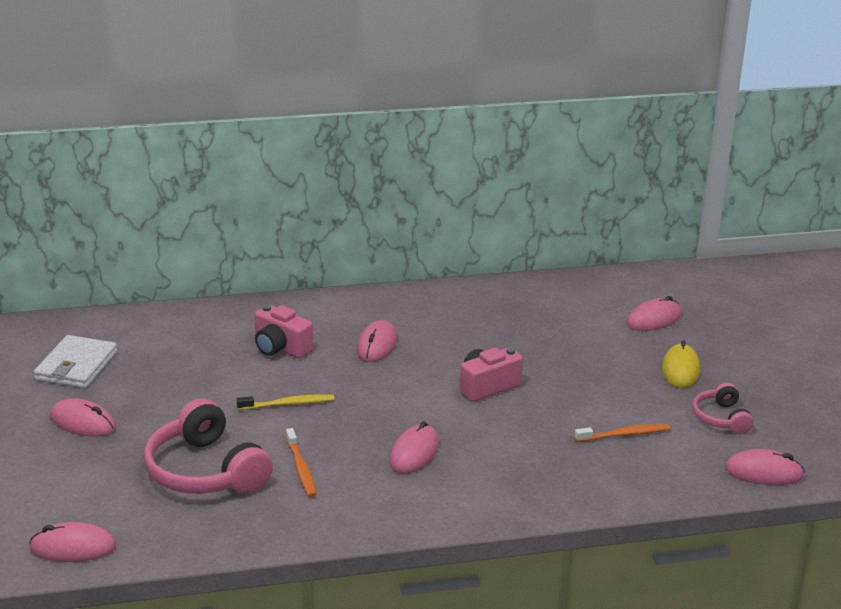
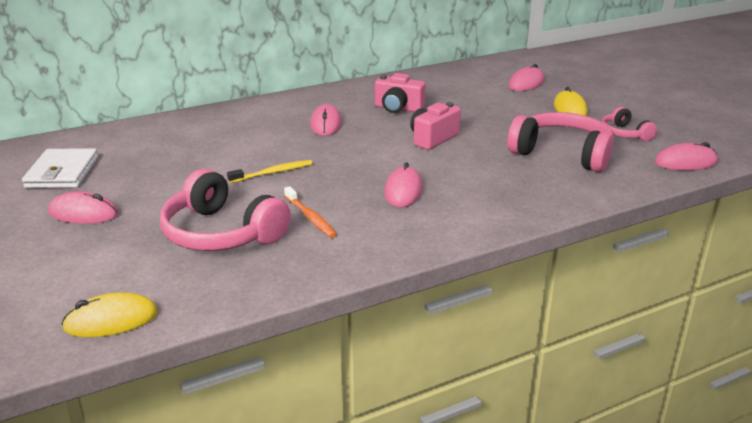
camera: 15 degrees left, 0 degrees up
(73, 547) = (111, 320): pink mouse -> yellow mouse
(280, 348) = (245, 136): pink camera -> pink camera (398, 108)
(624, 434) = (562, 154): orange toothbrush -> pink headphones

